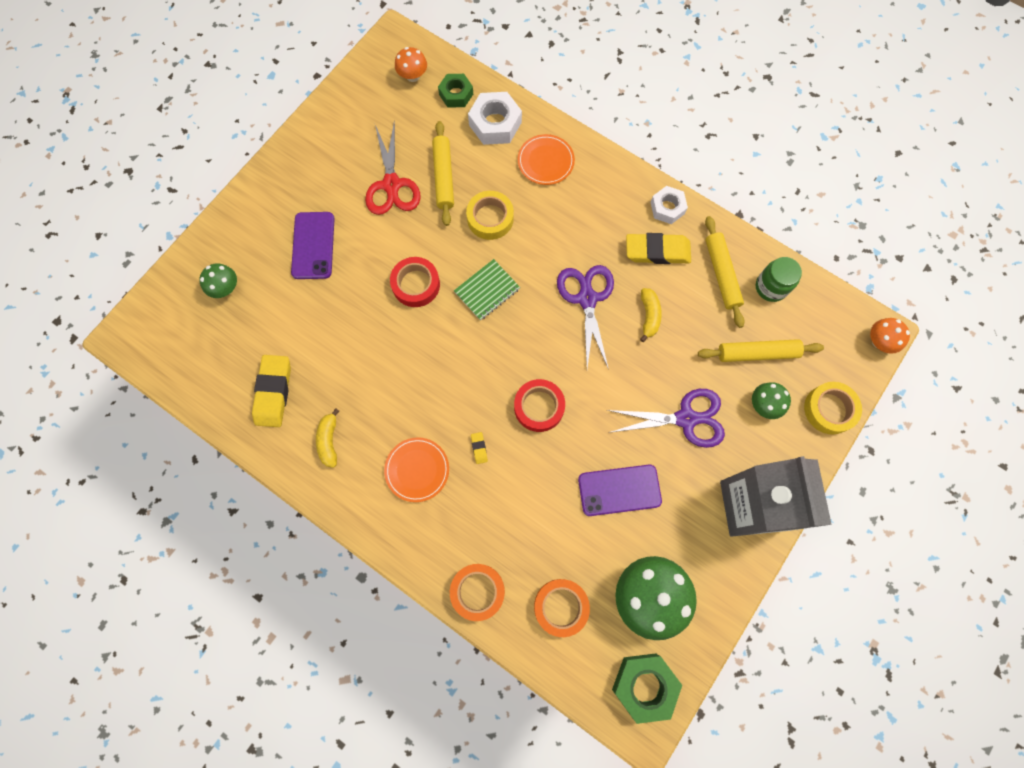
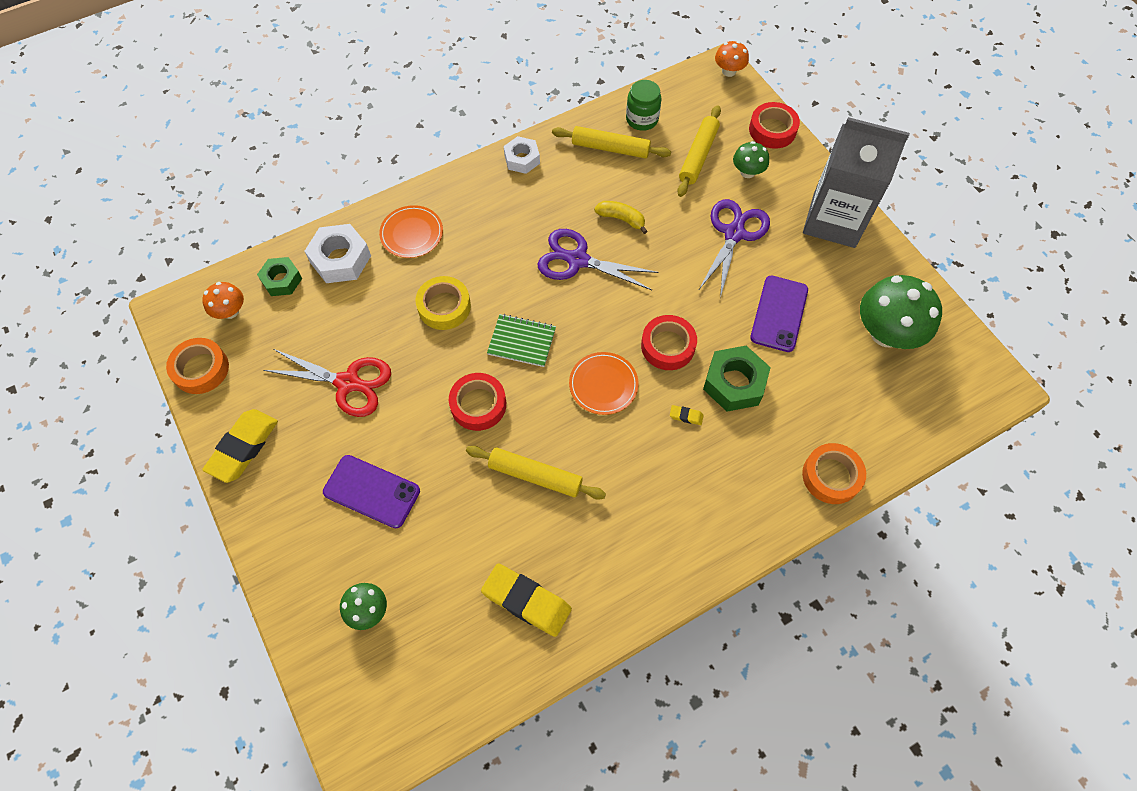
camera: 65 degrees left, 10 degrees down
(329, 441) = (612, 561): yellow banana -> none
(417, 470) = (683, 483): orange plate -> orange plate (603, 384)
(444, 177) = (371, 330): yellow rolling pin -> yellow rolling pin (535, 475)
(487, 290) = (522, 341): green notebook -> green notebook turned 60 degrees counterclockwise
(561, 607) = (871, 408): orange tape -> orange tape (201, 369)
(644, 685) = (965, 370): green nut -> green nut (734, 383)
(657, 251) = (561, 185): yellow eraser -> yellow eraser (243, 447)
(829, 409) = (772, 130): yellow tape -> red tape

